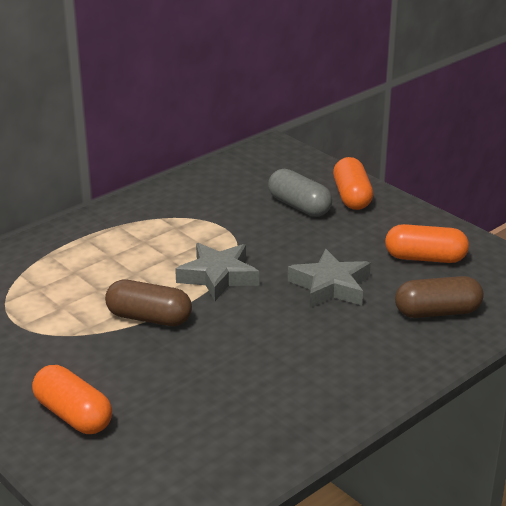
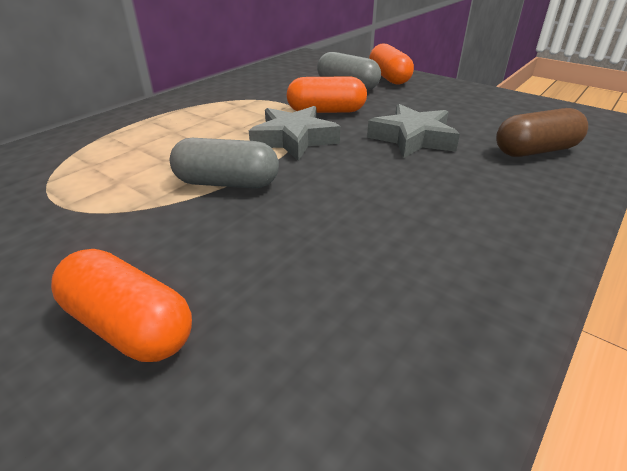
camera: 10 degrees left, 5 degrees up
(149, 318) = (227, 183): brown capsule -> grey capsule
(425, 258) = (484, 111): orange capsule -> orange capsule (326, 111)

